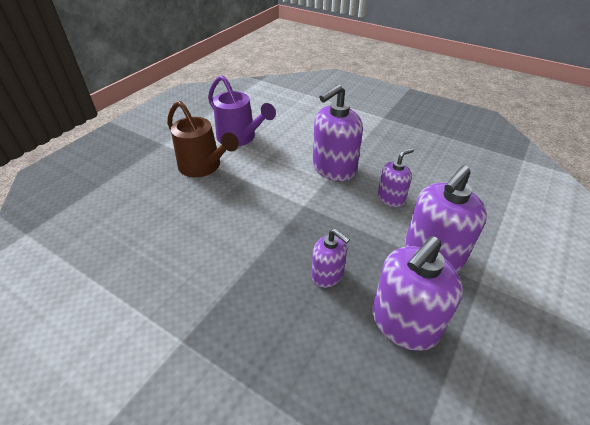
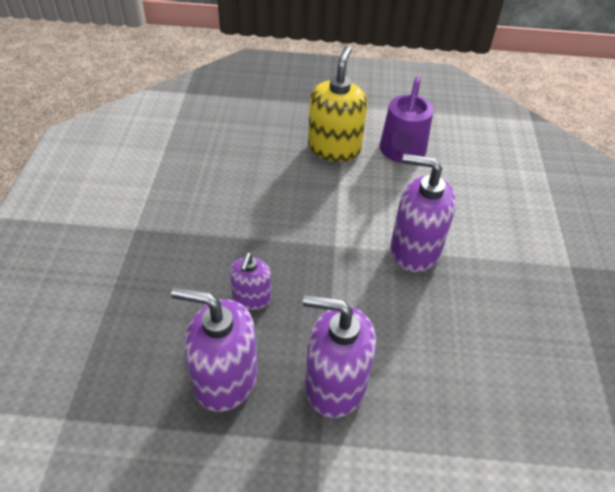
camera: 60 degrees right, 5 degrees up
(204, 167) = (334, 148): brown watering can -> yellow soap dispenser
(391, 198) = (403, 320): purple soap dispenser -> none

